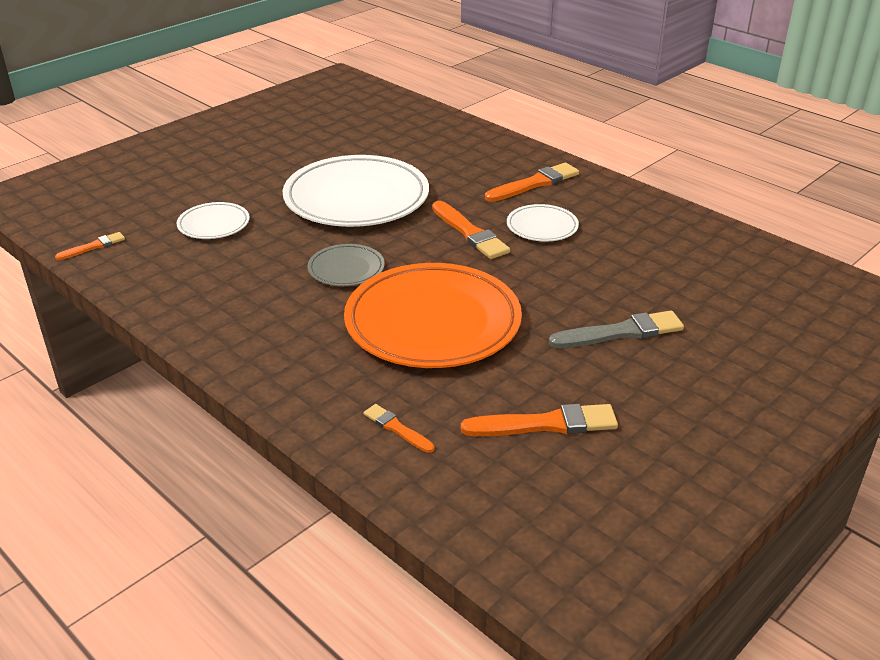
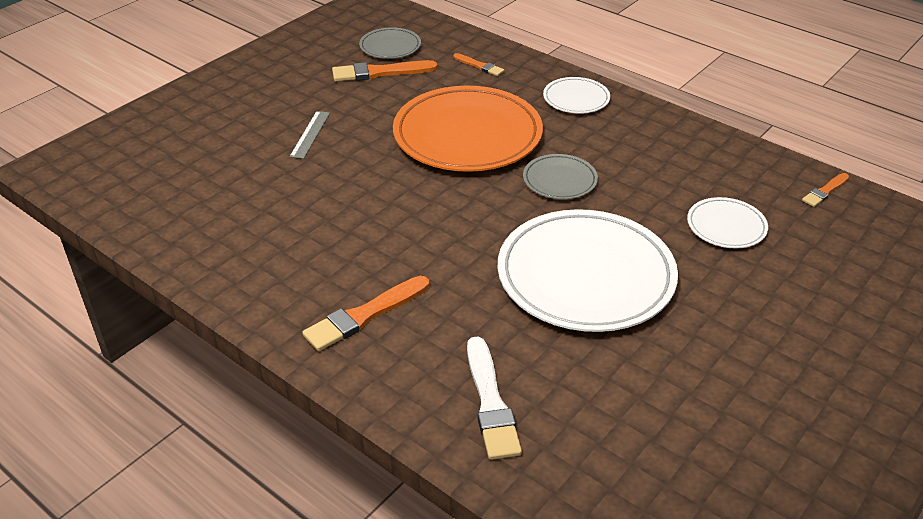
camera: 175 degrees right, 5 degrees up
(447, 142) = (490, 402): none -> white brush
(470, 233) = (443, 230): orange brush -> none
(534, 479) = (390, 46): none -> grey plate
(542, 226) = (363, 243): white plate -> white plate (576, 99)
(620, 332) = (310, 134): grey brush -> grey ruler

